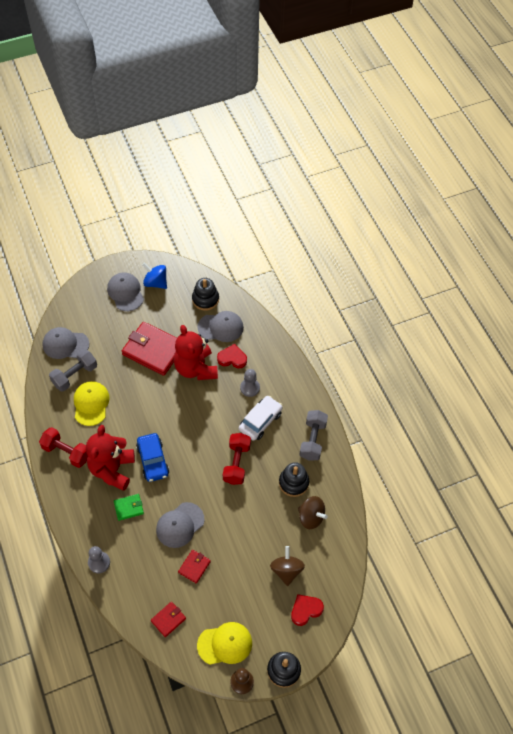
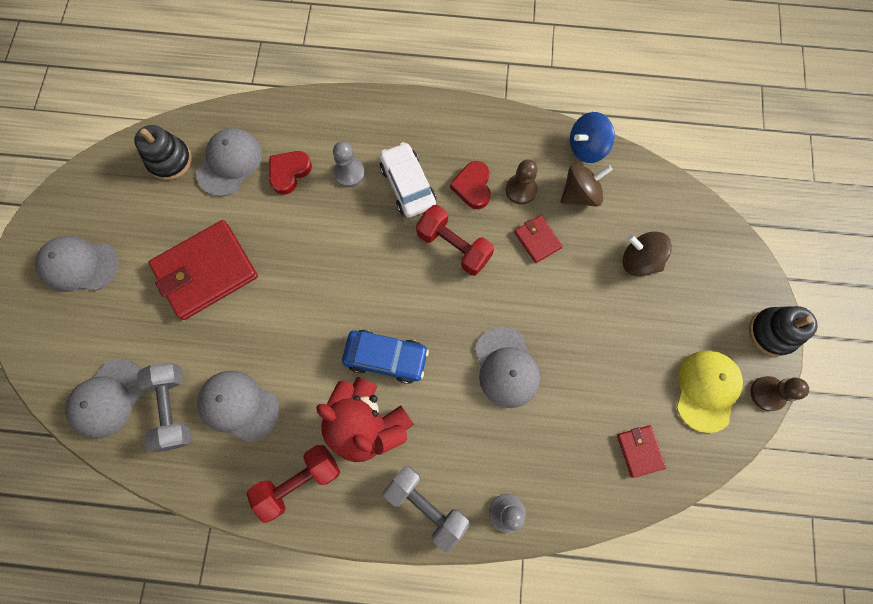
camera: 60 degrees left, 15 degrees up
(91, 404) = (238, 406): yellow cap -> grey cap
(129, 508) = (442, 428): green wallet -> none
(155, 282) = (92, 214): blue spinning top -> blue spinning top (587, 148)
(194, 567) = (578, 377): red wallet -> red wallet (537, 240)
(196, 368) = (274, 228): red teddy bear -> none
(293, 483) = (521, 190): black stacking toy -> brown pawn
(305, 610) = (703, 265): red heart -> red heart (473, 187)
(312, 440) = (472, 136): grey dumbbell -> grey dumbbell (426, 506)

